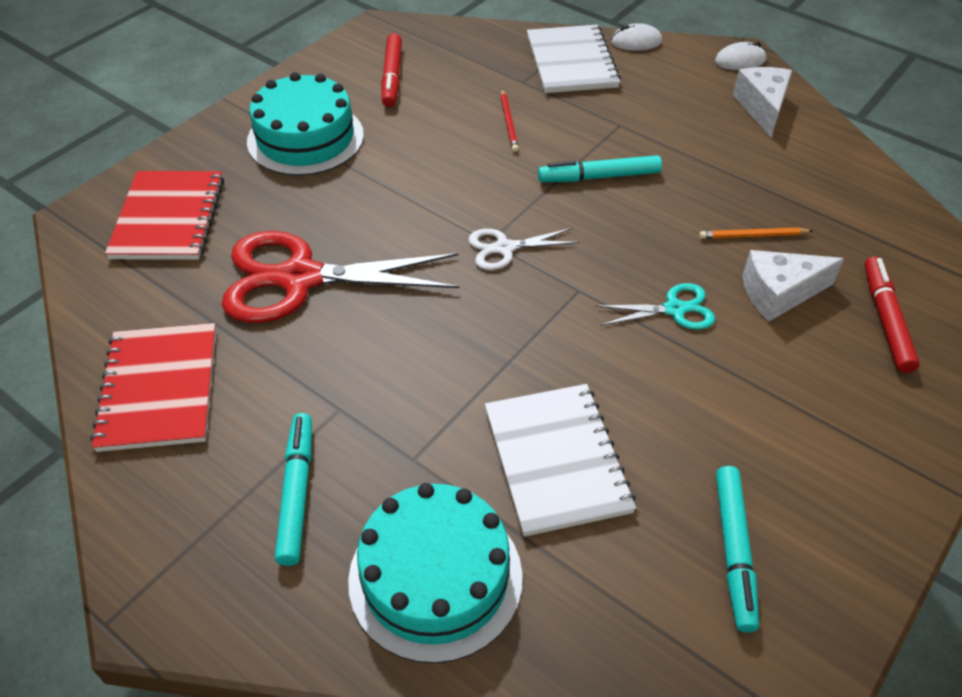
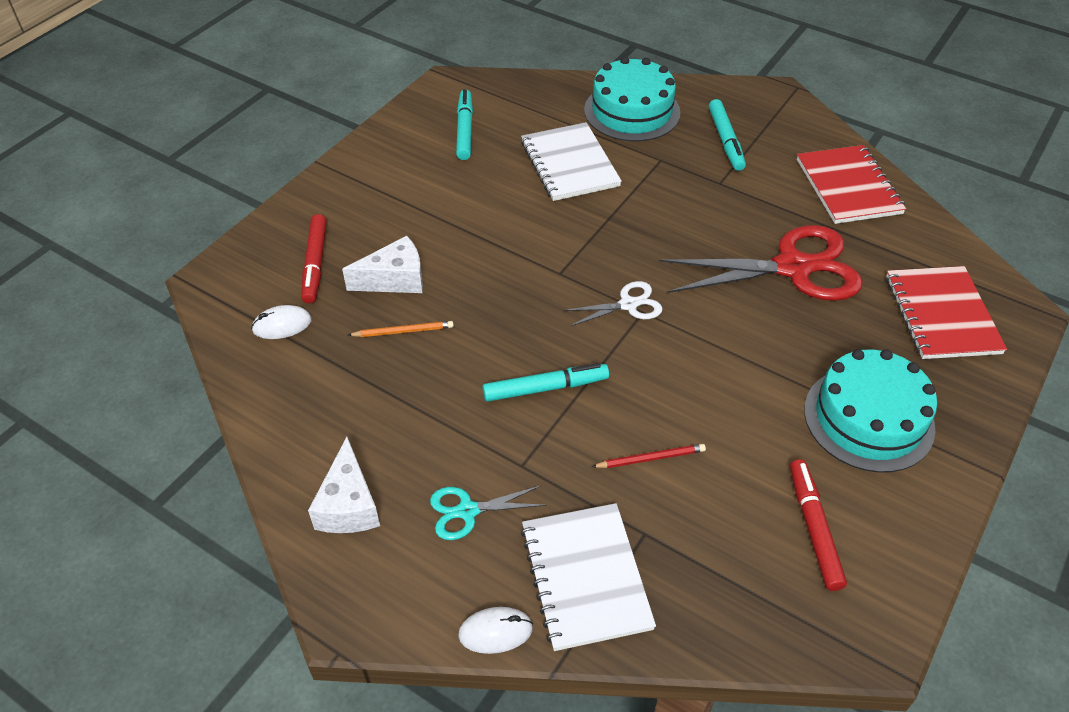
camera: 175 degrees right, 0 degrees up
(509, 122) = (651, 458): red pencil -> red pencil turned 90 degrees clockwise
(674, 309) = (483, 261): turquoise scissors -> turquoise scissors (467, 511)
(740, 61) = (354, 598): white mouse -> white mouse (282, 325)

